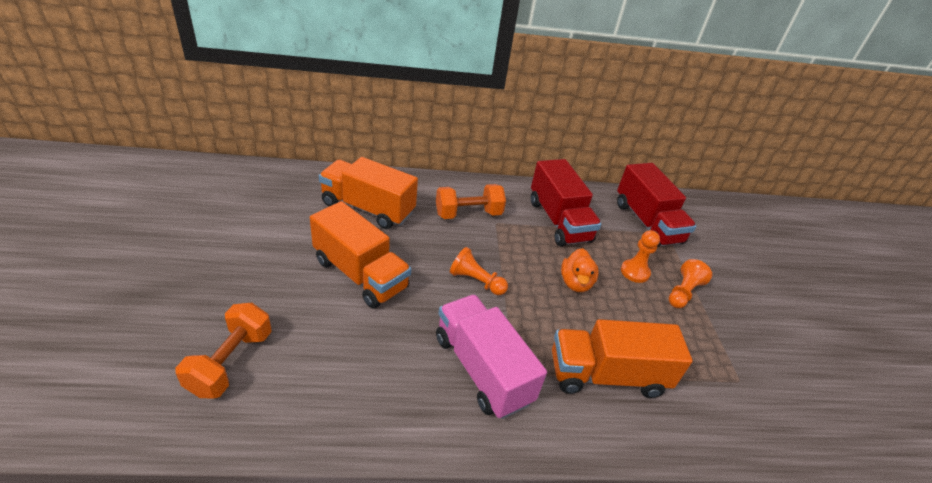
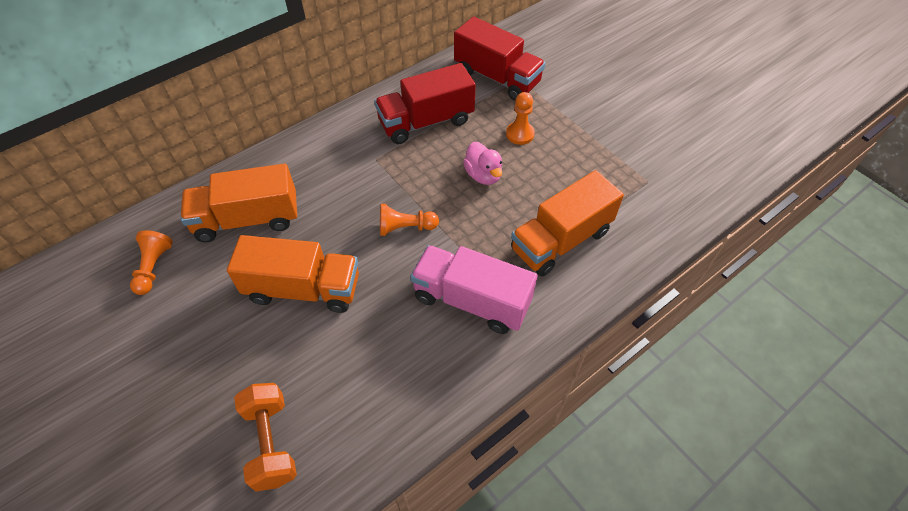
camera: 30 degrees left, 15 degrees up
(468, 214) = (344, 165): orange dumbbell -> none
(559, 221) = (426, 122): red truck -> red truck turned 120 degrees clockwise
(575, 283) = (483, 175): orange duck -> pink duck
(683, 292) = (566, 130): orange pawn -> orange pawn (153, 268)

